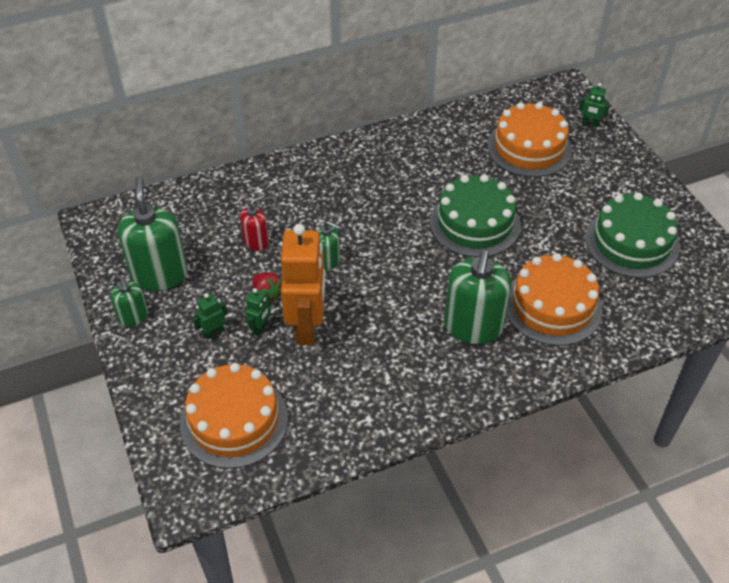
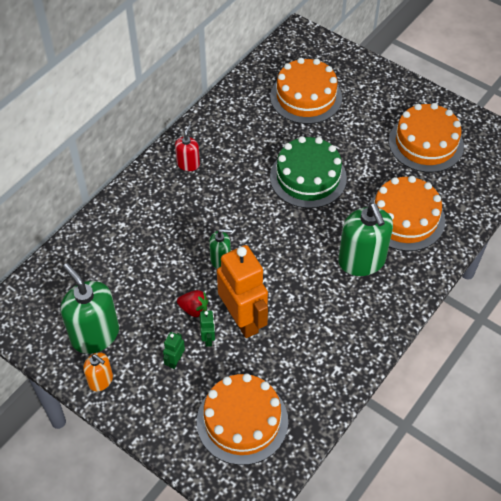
camera: 30 degrees left, 5 degrees up
(133, 317) = (100, 380): green soap dispenser -> orange soap dispenser
(256, 242) = (153, 270): red soap dispenser -> red soap dispenser (188, 164)
(590, 124) = (336, 58): green robot -> none
(631, 242) = (426, 143): green cake -> orange cake

